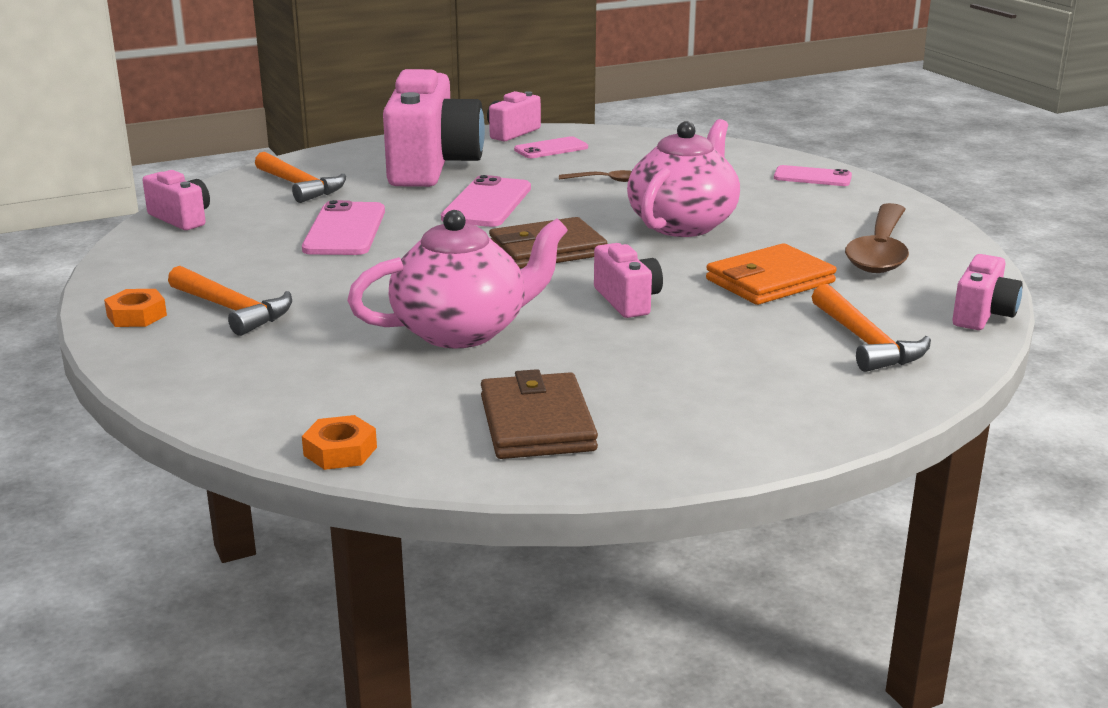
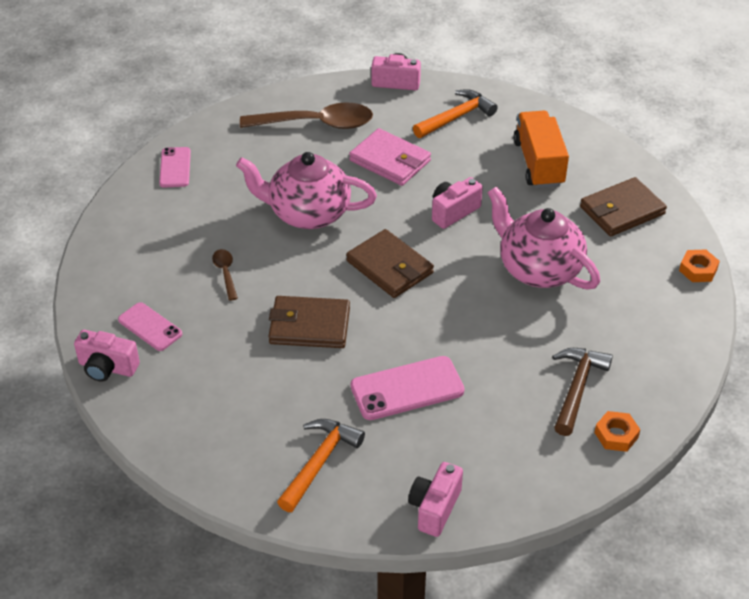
camera: 110 degrees left, 20 degrees up
(232, 310) = (577, 388): orange hammer -> brown hammer
(432, 166) = (230, 391): pink camera -> none
(487, 203) = (309, 326): pink phone -> brown wallet
(706, 382) = (538, 163): none -> orange truck
(770, 281) = (390, 161): orange wallet -> pink wallet

